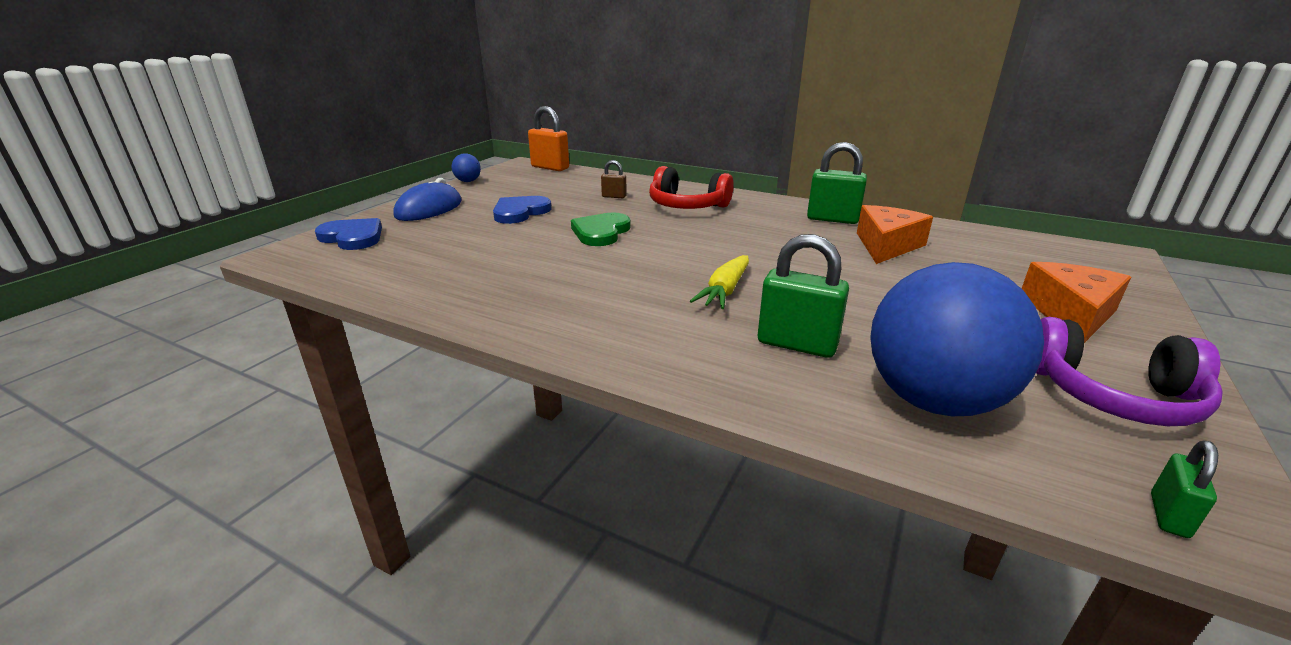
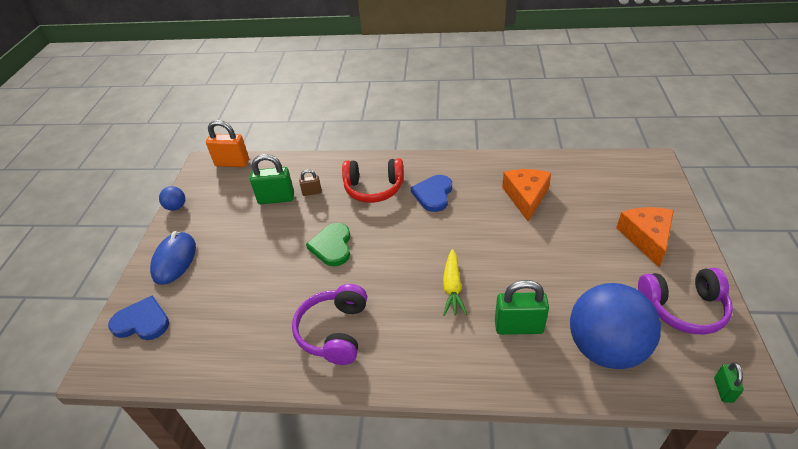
camera: 20 degrees left, 15 degrees up
(520, 212) = (253, 239): blue heart -> blue heart (433, 194)
(541, 289) = (334, 331): none -> purple headphones
(832, 219) = (480, 174): green padlock -> green padlock (276, 198)

